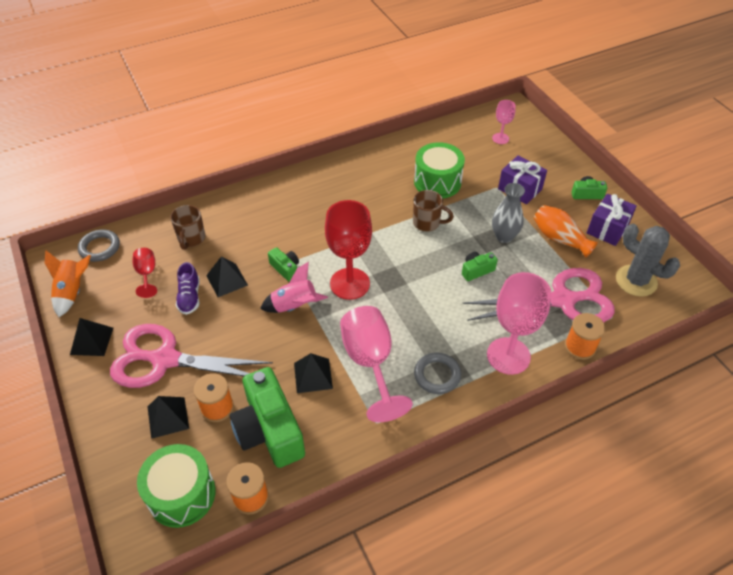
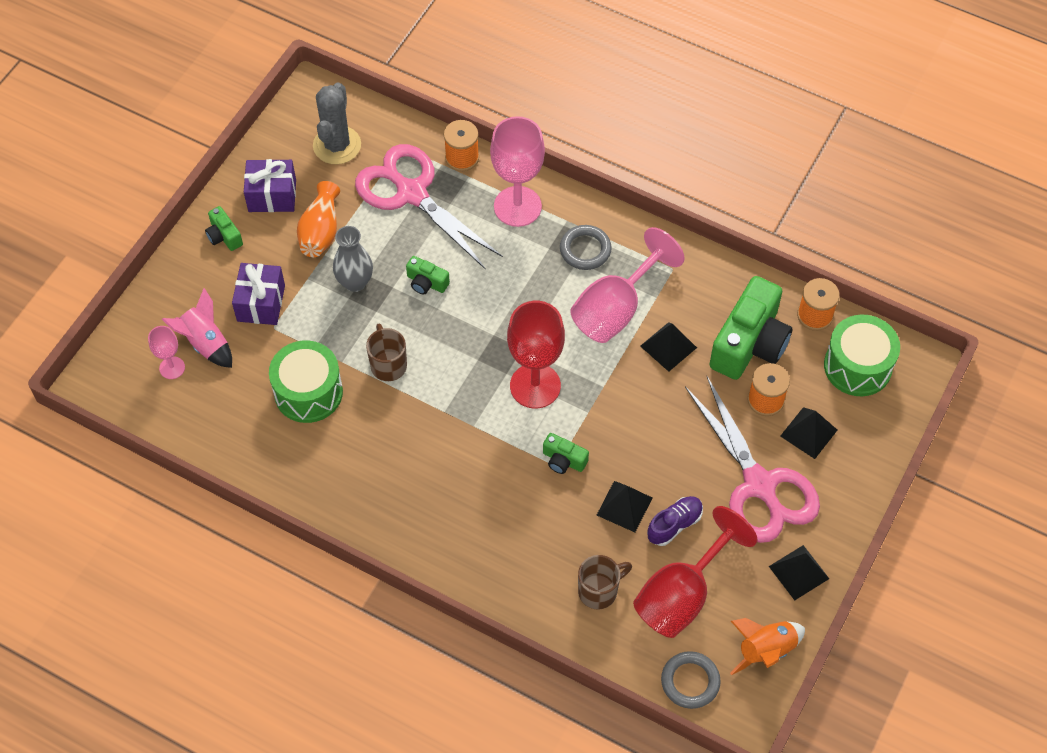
camera: 125 degrees left, 10 degrees up
(147, 274) = (682, 595): red goblet -> red goblet, size x1.98
(285, 269) = (563, 460): green camera -> green camera turned 75 degrees counterclockwise
(294, 306) = (605, 417): pink rocket -> pink rocket (206, 343)

